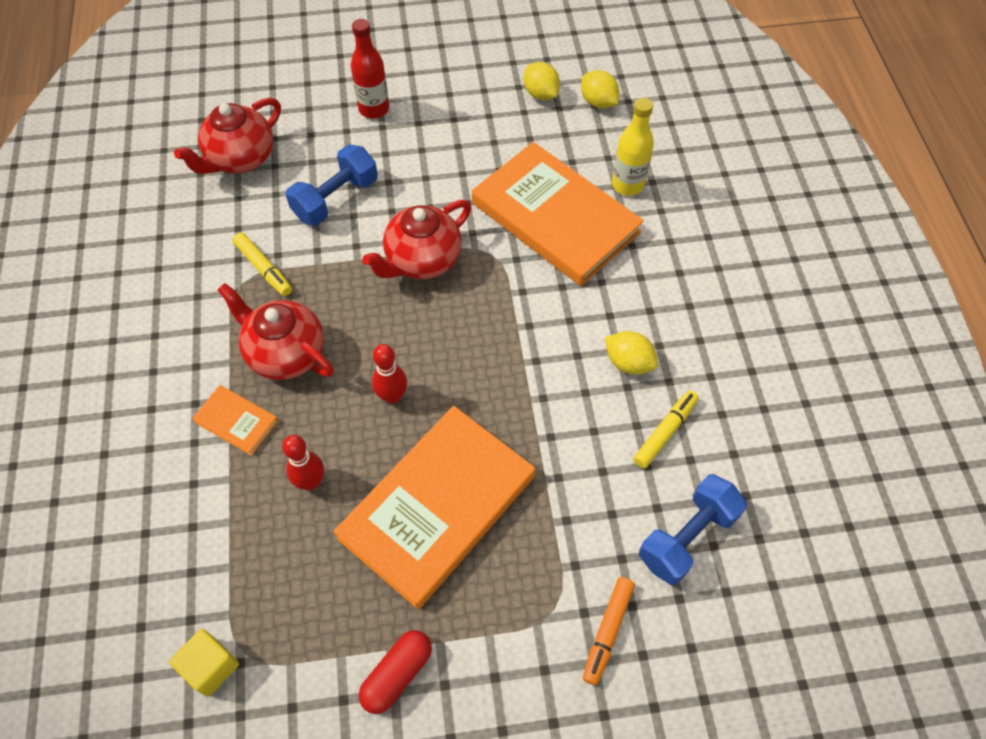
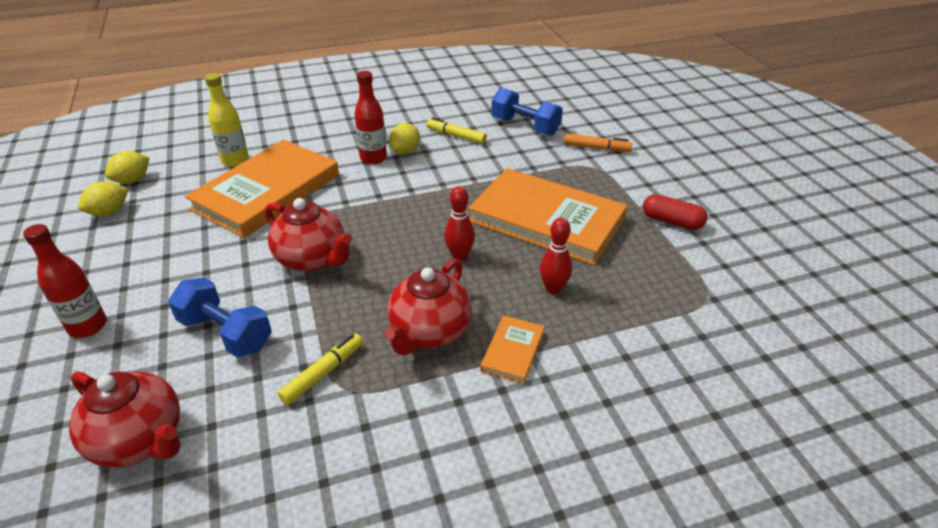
camera: 100 degrees left, 20 degrees down
(211, 667) = (728, 314): yellow cube -> none
(615, 325) = (373, 158): none -> red bottle

